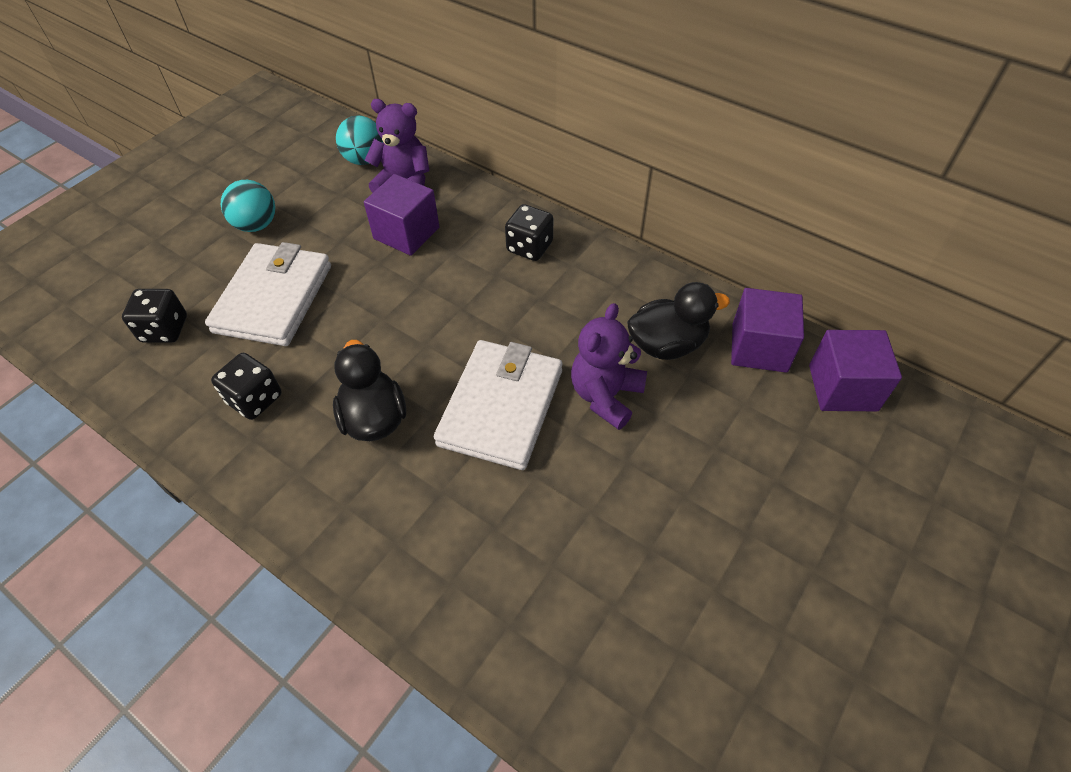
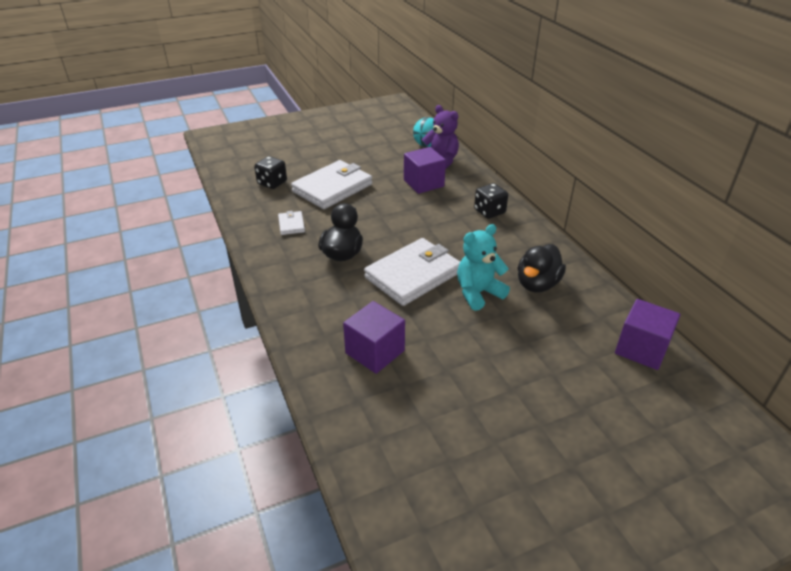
camera: 30 degrees right, 15 degrees down
(255, 399) = (291, 225): black dice -> white wallet
(256, 225) = (348, 156): turquoise ball -> none
(606, 396) = (478, 293): purple teddy bear -> turquoise teddy bear
(667, 344) = (537, 284): black duck -> black duck turned 105 degrees clockwise
(759, 348) = (598, 308): purple cube -> purple cube (375, 352)

